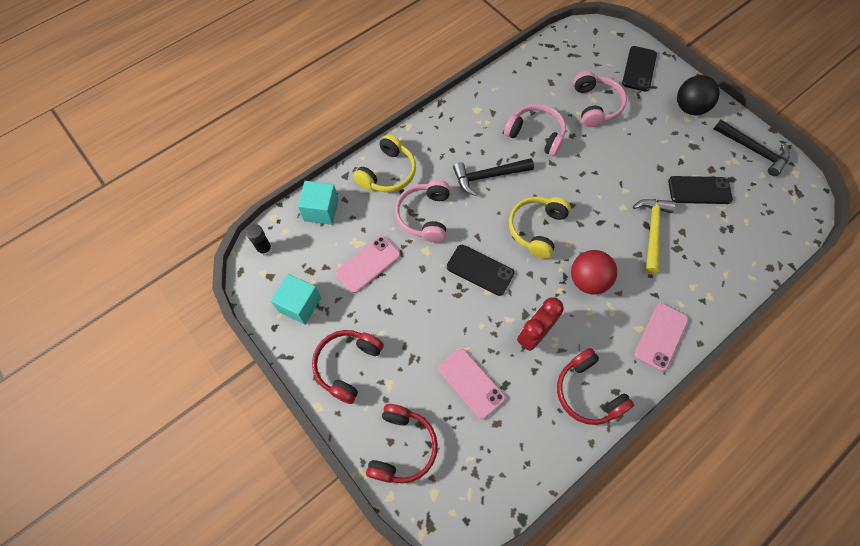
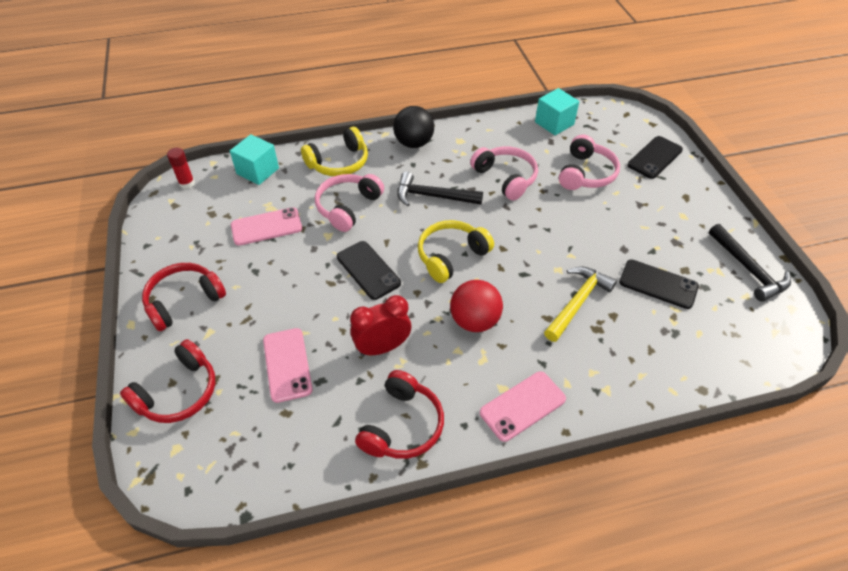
camera: 25 degrees right, 15 degrees down
(265, 249) = (187, 183): black glue stick -> red glue stick
(300, 305) = (182, 236): turquoise cube -> turquoise cube (554, 123)
(587, 392) = (402, 425): red headphones -> red headphones turned 150 degrees counterclockwise
(689, 108) = (692, 207): black ball -> black ball (414, 143)

